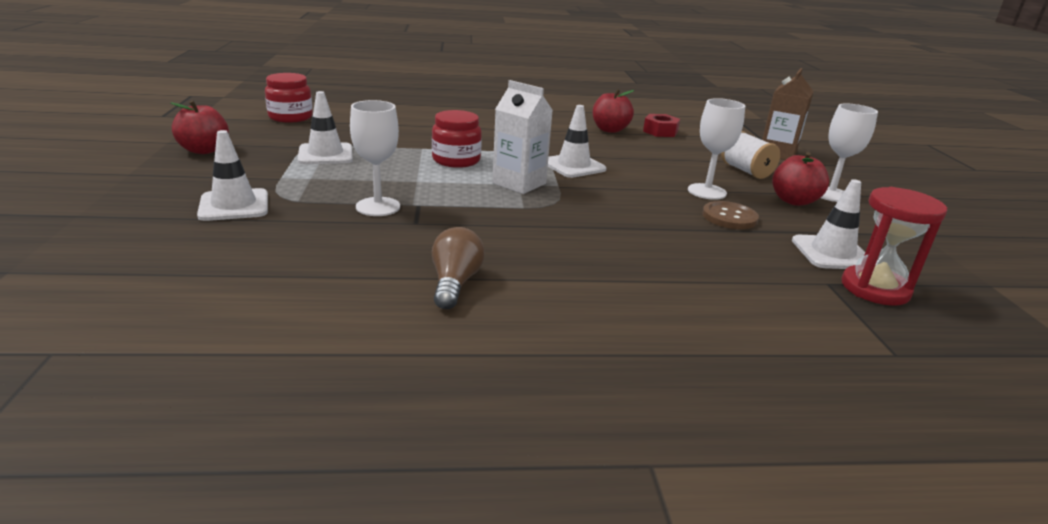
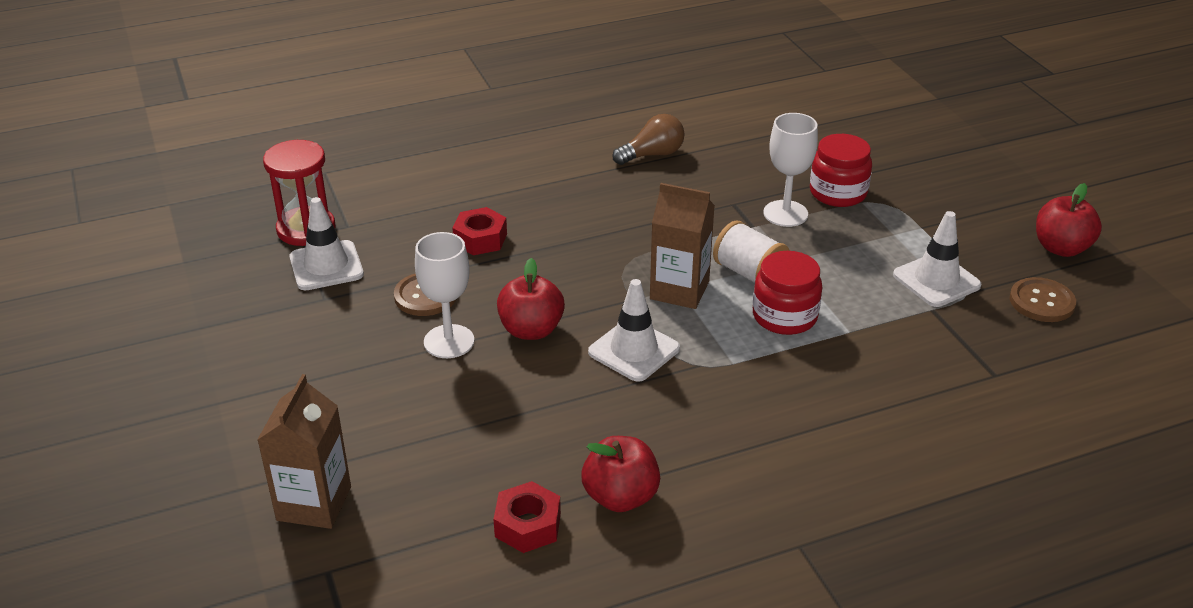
camera: 165 degrees right, 10 degrees up
(234, 205) = (902, 182): white traffic cone -> none
(277, 136) = (1041, 302): none -> brown button
(290, 117) = (1102, 356): red jar -> red jar (838, 193)
(455, 283) = (652, 155): brown light bulb -> brown light bulb turned 105 degrees counterclockwise
(519, 183) = (679, 290): white carton -> brown carton
(680, 244) = (480, 239): none -> red nut
(746, 171) = (385, 417): white spool -> white spool (749, 273)
(794, 201) = (335, 354): red apple -> red apple (531, 330)
(830, 194) = (274, 387): white goblet -> none

